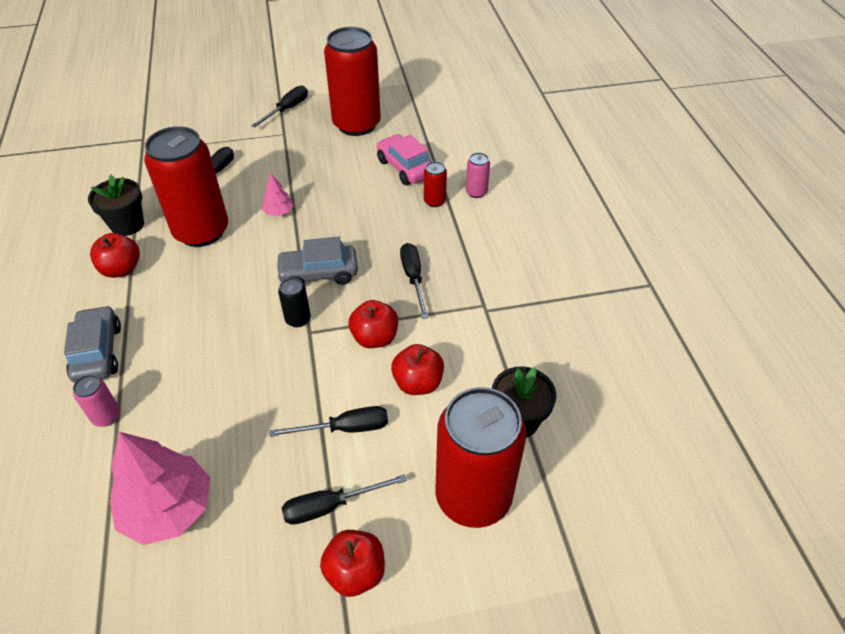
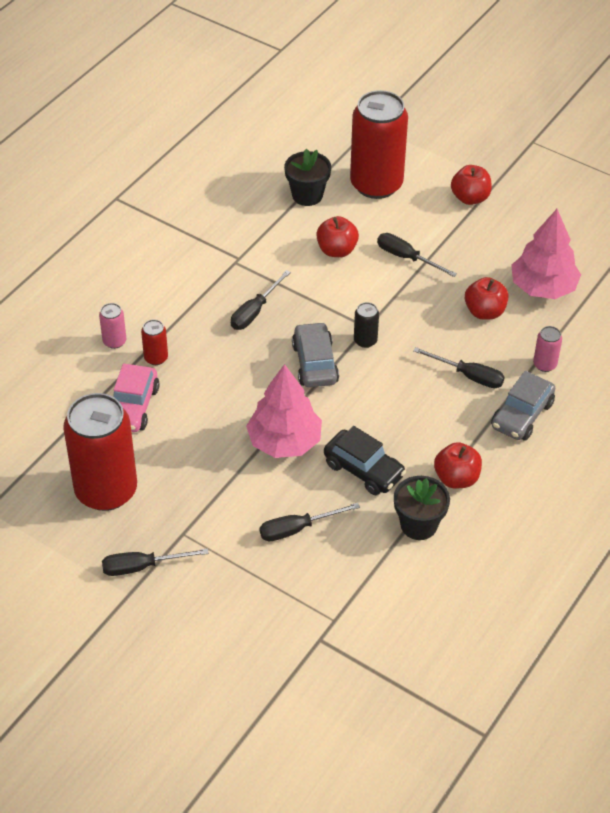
camera: 135 degrees left, 0 degrees up
(201, 231) = (364, 470): red can -> black car
(278, 212) = (284, 442): pink tree -> pink tree, size x2.15
(318, 274) = (314, 363): grey car -> grey car turned 135 degrees counterclockwise
(330, 506) = (454, 230): black screwdriver -> black screwdriver (468, 376)
(375, 338) = (330, 293): red apple -> red apple (484, 312)

